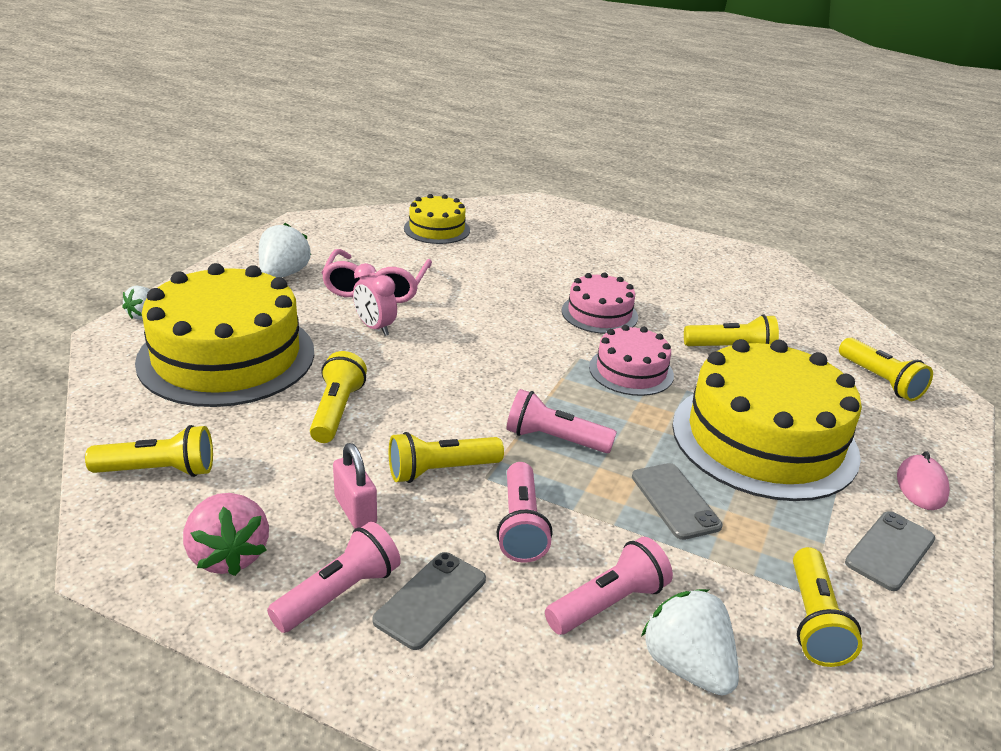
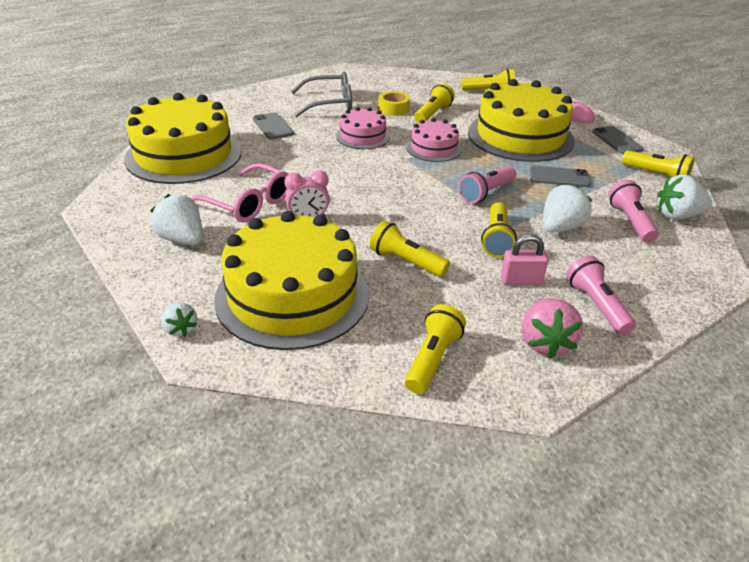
camera: 60 degrees left, 5 degrees up
(228, 555) = (545, 343): pink strawberry -> pink strawberry turned 90 degrees clockwise
(430, 600) = (611, 275): grey phone -> grey phone (272, 126)
(437, 229) = (184, 155): yellow cake -> yellow cake, size x1.97
(521, 526) = (560, 228): pink flashlight -> white strawberry
(656, 272) = (330, 103): none -> grey glasses
(703, 316) = (393, 109): none -> yellow tape

